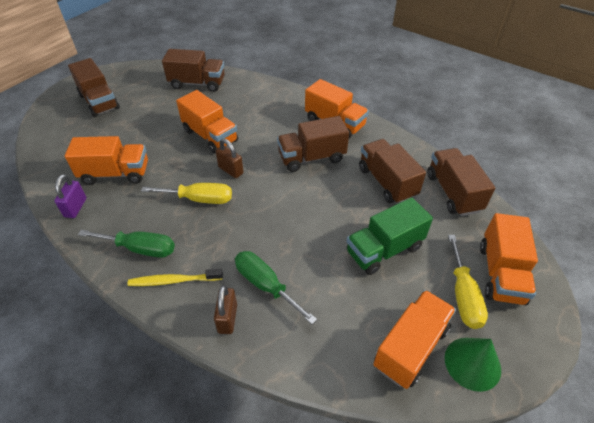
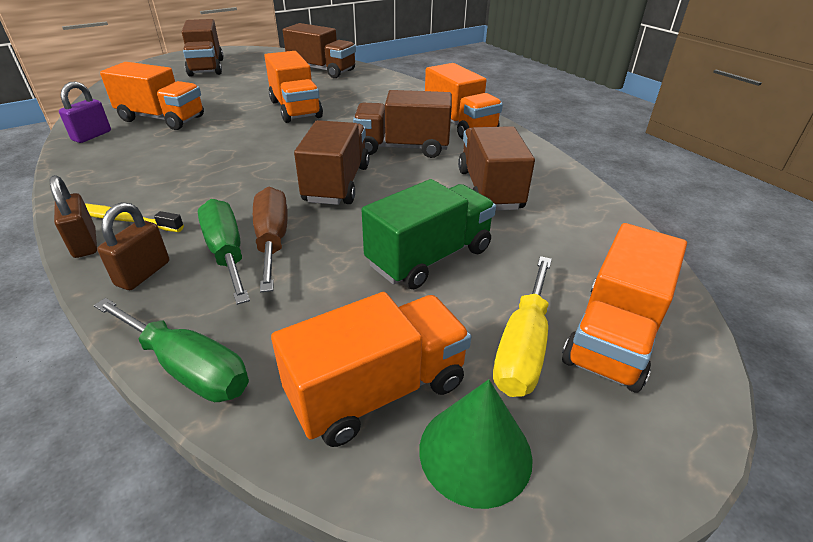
camera: 20 degrees right, 10 degrees down
(140, 248) = (117, 182): green screwdriver -> green screwdriver (188, 368)
(199, 199) = (229, 156): yellow screwdriver -> none
(231, 170) = (291, 140): brown padlock -> brown padlock (85, 243)
(286, 266) = (272, 240): none -> brown screwdriver
(384, 249) = (429, 257): green truck -> green truck turned 150 degrees clockwise
(453, 192) = (587, 220): brown truck -> brown truck (337, 184)

